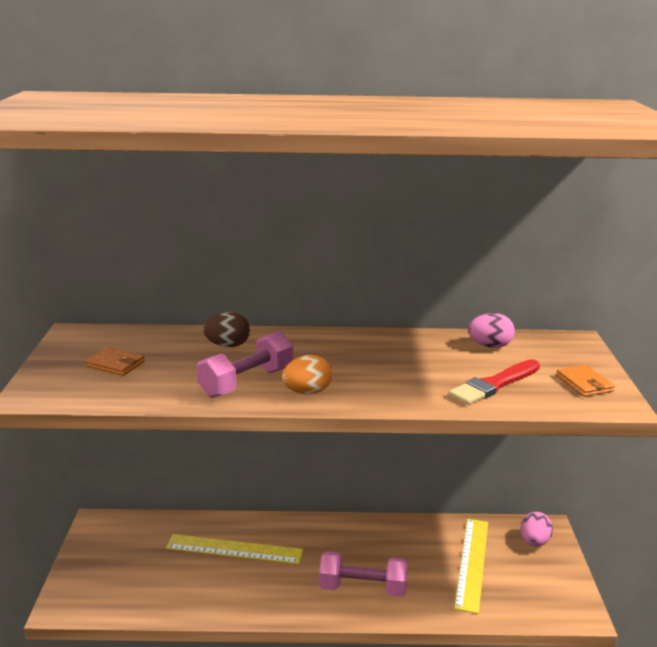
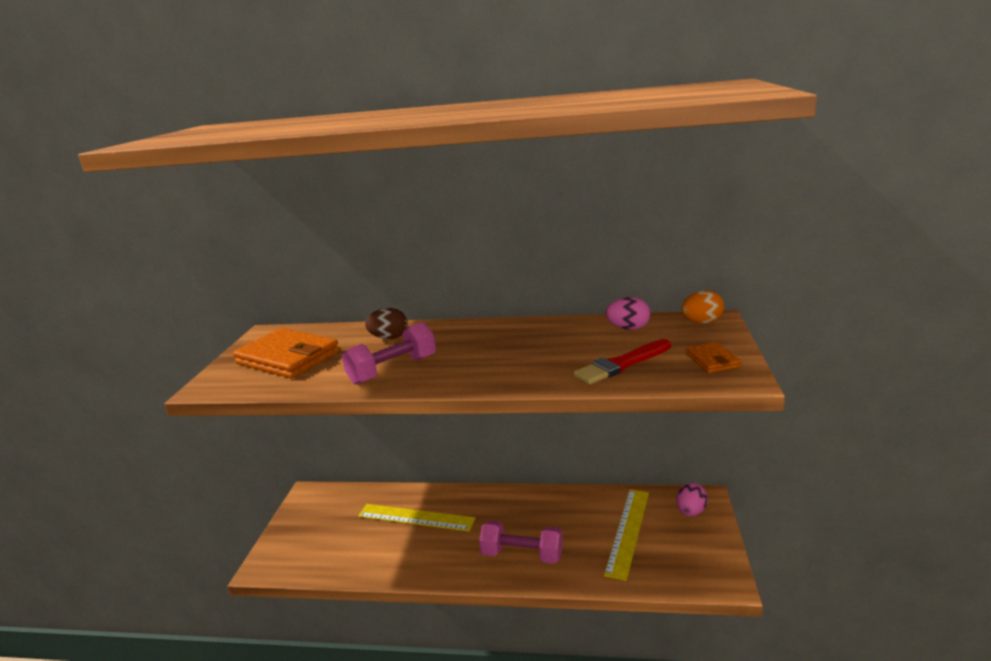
camera: 10 degrees right, 0 degrees up
(115, 364) = (288, 358): orange wallet -> orange wallet, size x2.08
(307, 392) = (443, 377): orange egg -> orange egg (702, 322)

